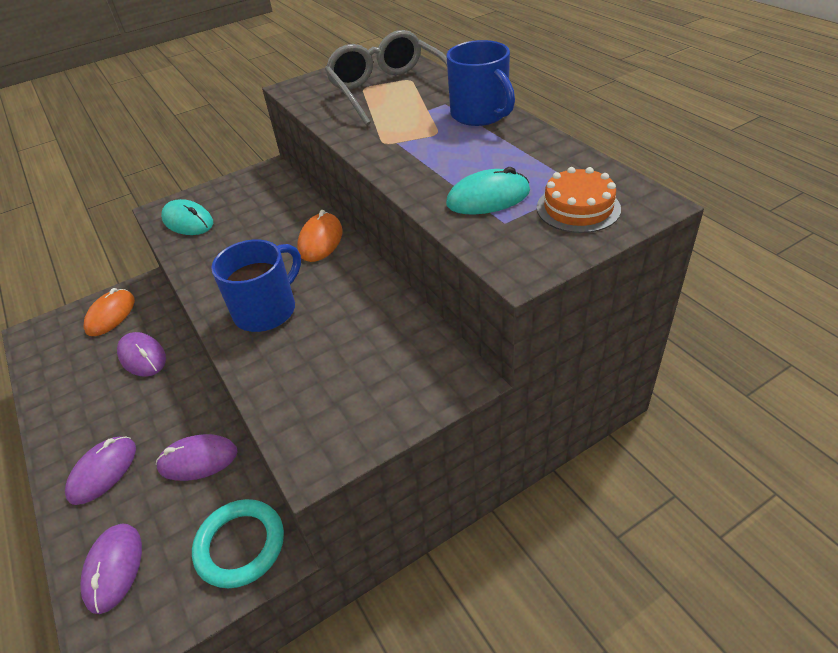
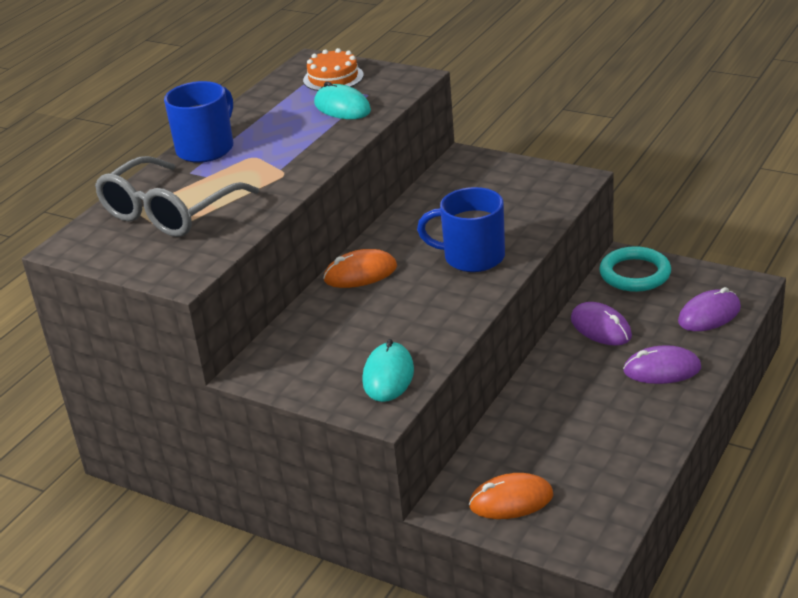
camera: 120 degrees left, 10 degrees down
(142, 356) = (540, 431): purple mouse -> none

